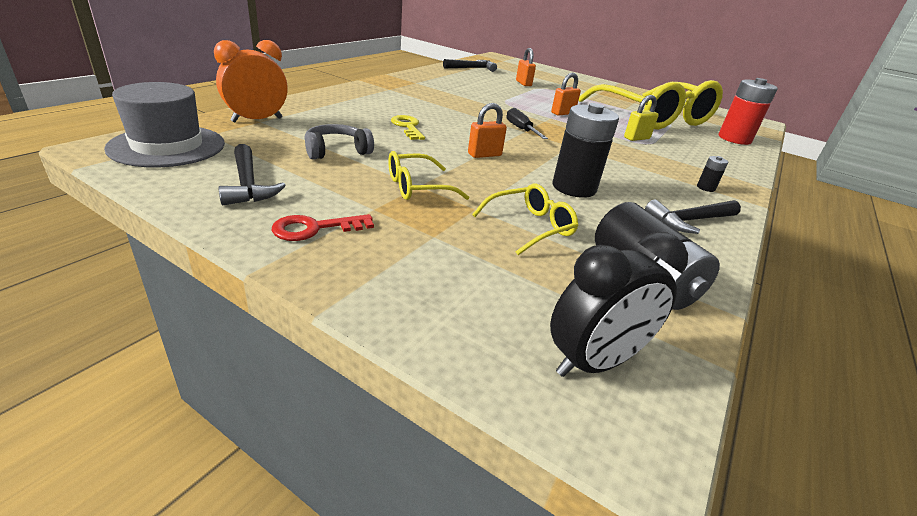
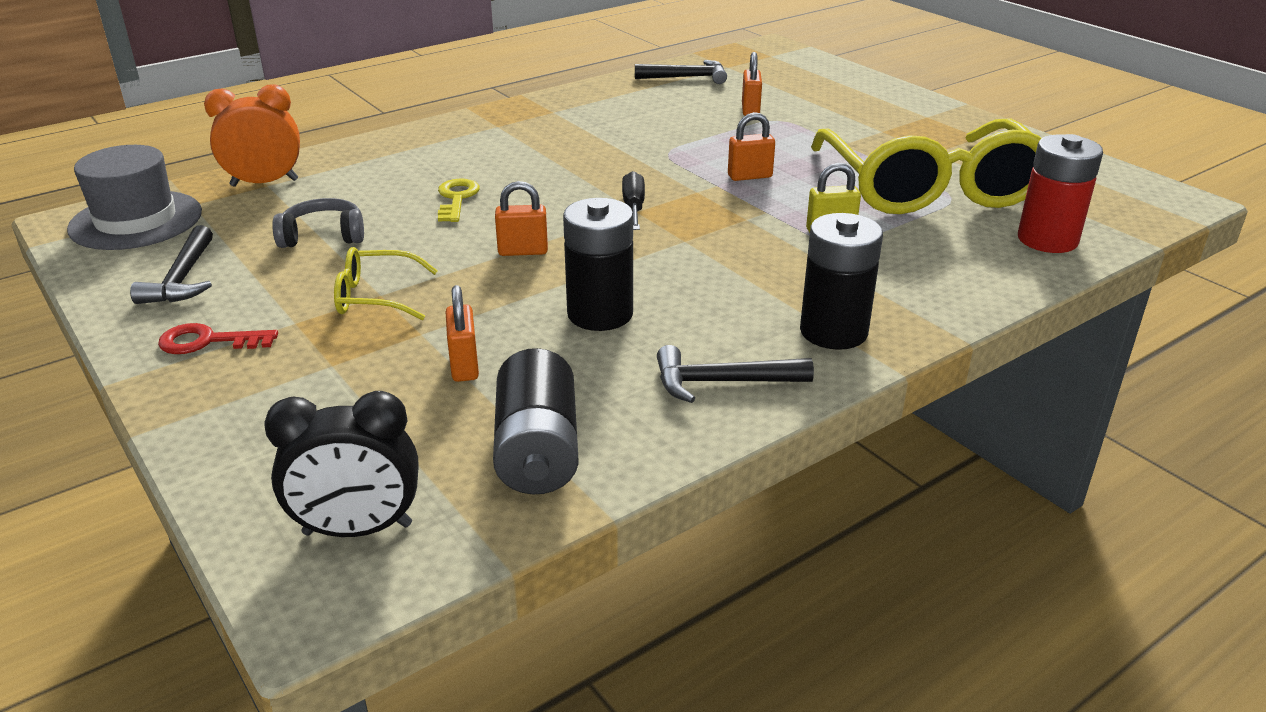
camera: 25 degrees right, 0 degrees up
(529, 227) = (464, 366): yellow glasses -> orange padlock
(706, 188) = (833, 331): black battery -> black battery, size x2.32

